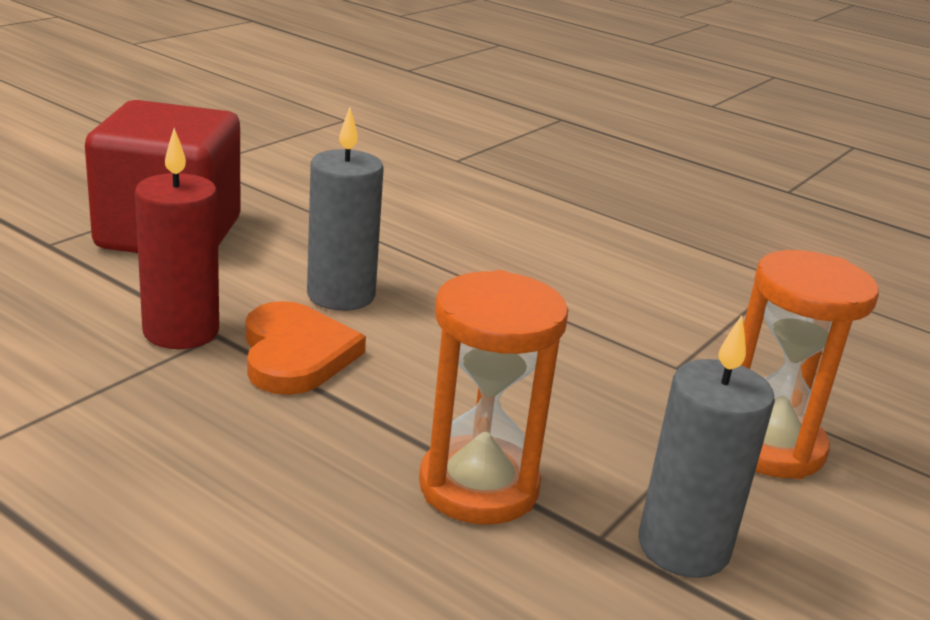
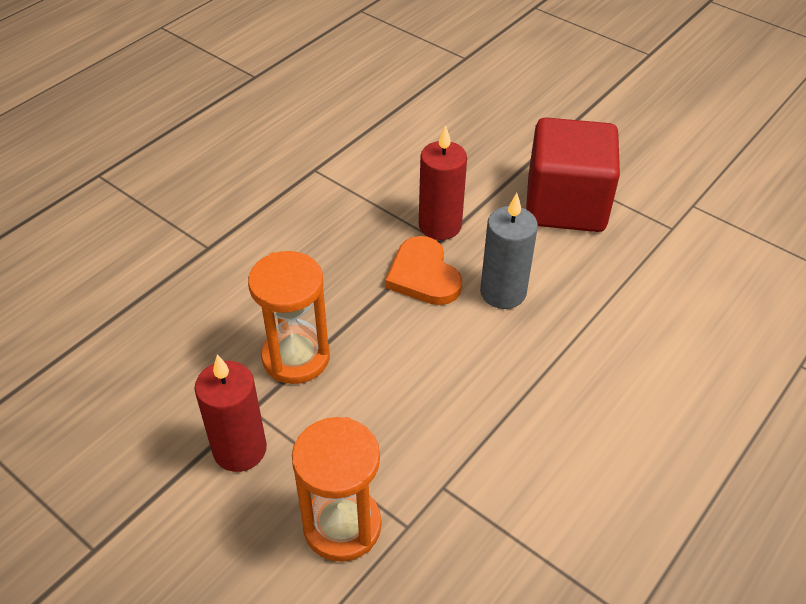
camera: 95 degrees right, 20 degrees up
(296, 354) = (423, 275): orange heart -> orange heart turned 75 degrees clockwise
(683, 547) = (240, 449): grey candle -> red candle

